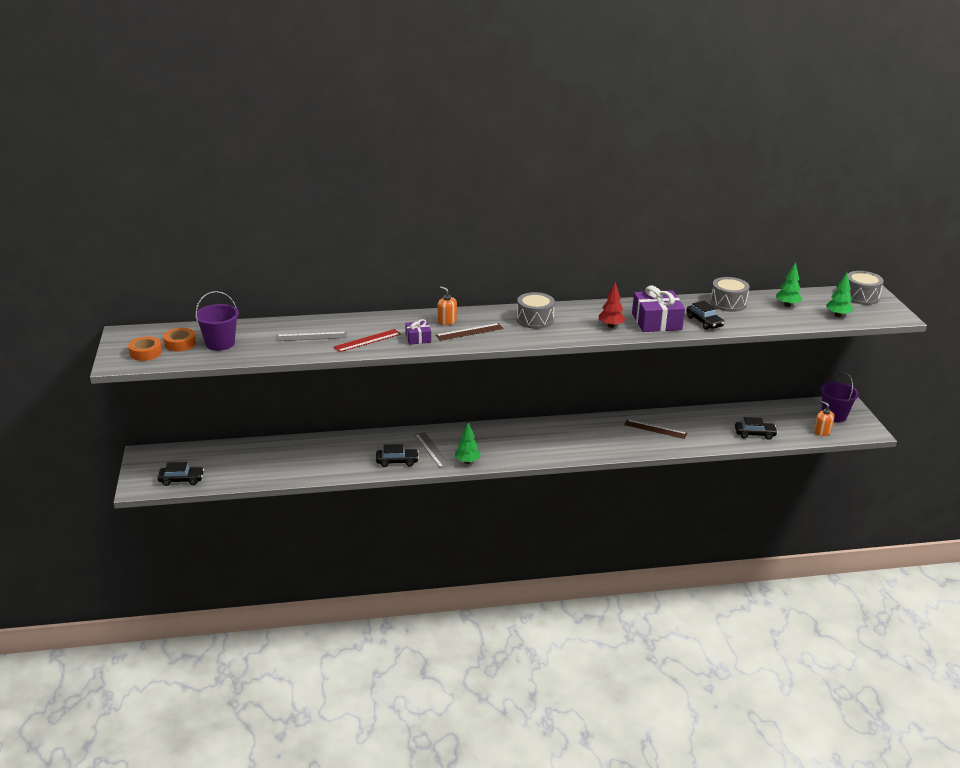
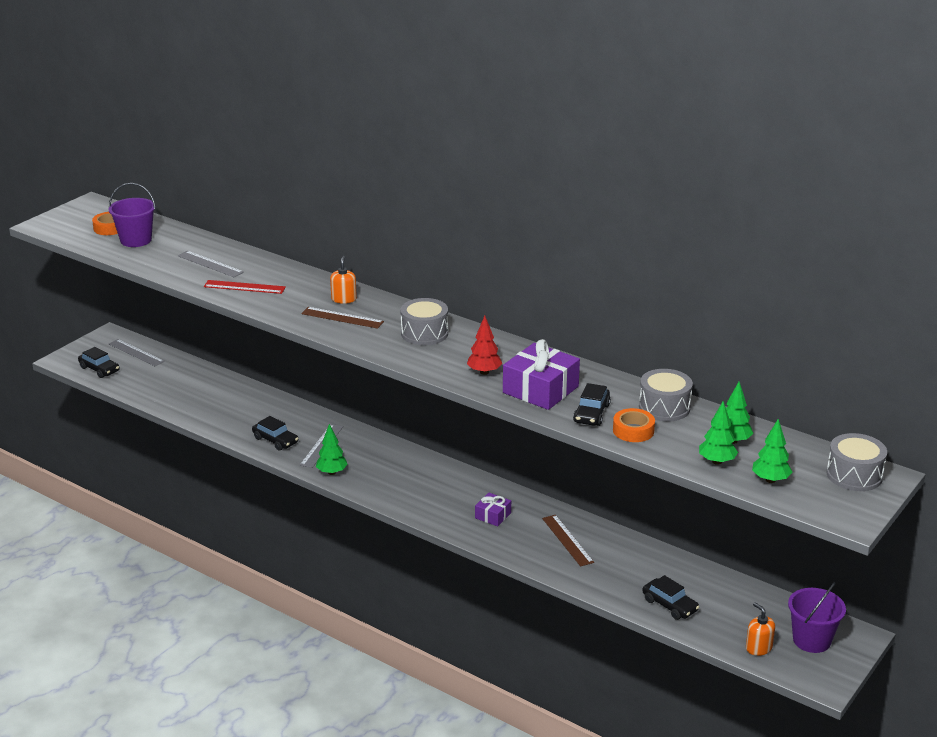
camera: 45 degrees right, 0 degrees up
(145, 353) = (75, 225): orange tape -> orange tape (633, 430)
(189, 456) = (136, 352): none -> grey ruler
(418, 338) = (288, 303): purple gift -> purple gift (493, 515)
(801, 318) = (717, 461): none -> green tree
(822, 432) = (758, 648): orange soap dispenser -> orange soap dispenser turned 45 degrees counterclockwise

